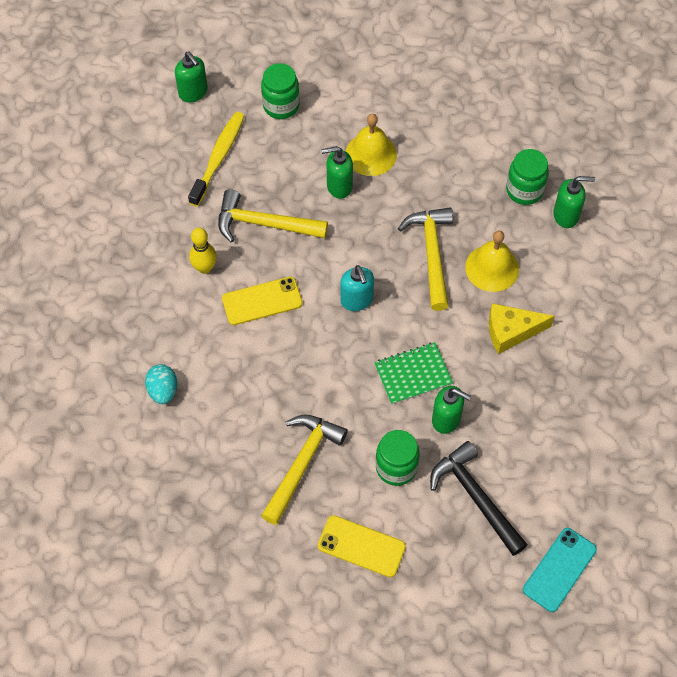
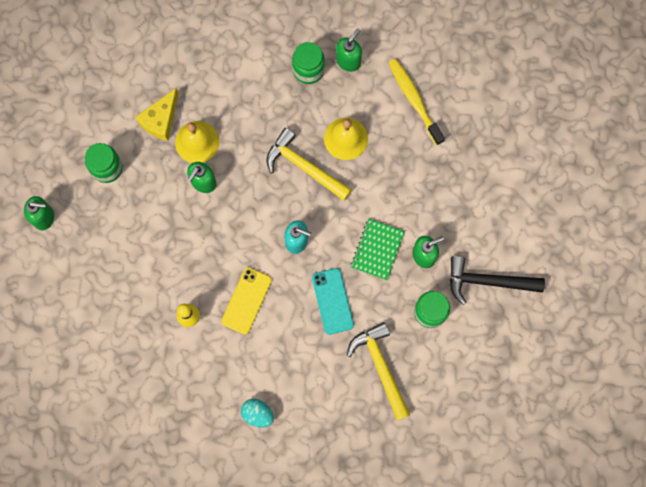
camera: 50 degrees left, 15 degrees up
(218, 158) = (112, 242): yellow toothbrush -> yellow toothbrush (414, 100)
(264, 224) = (190, 253): yellow hammer -> none
(361, 546) = (463, 375): yellow phone -> none
(511, 331) = (399, 165): yellow cheese -> yellow cheese (160, 120)
(559, 569) = (570, 272): turquoise phone -> turquoise phone (332, 301)

